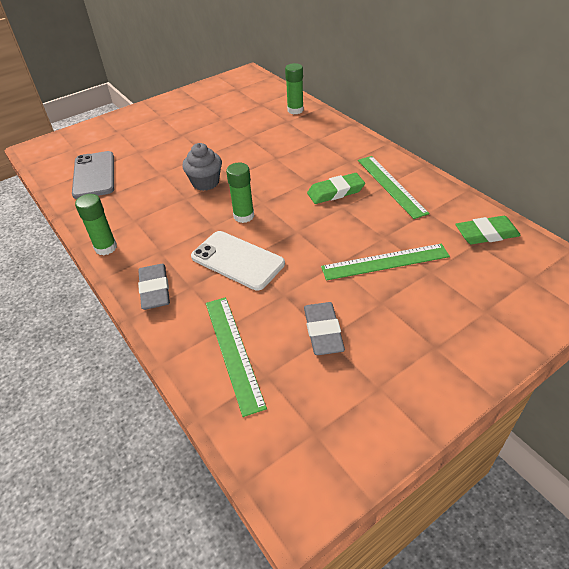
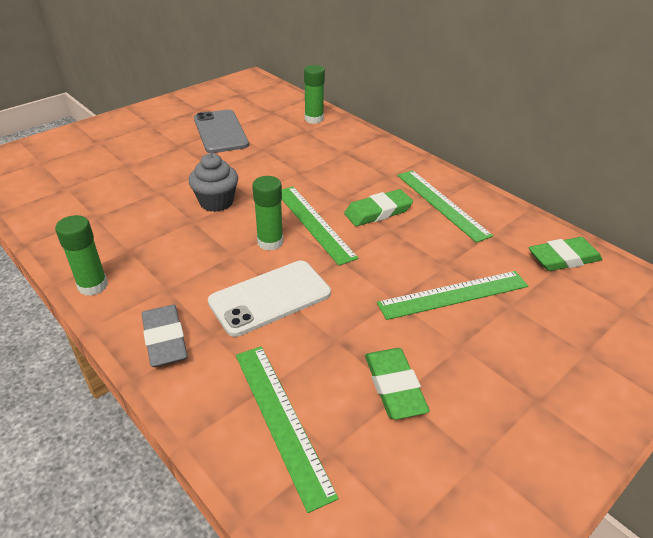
camera: 10 degrees left, 5 degrees down
(94, 175) = (70, 194): grey phone -> grey phone (220, 132)
(237, 260) = (270, 298): white phone -> white phone turned 60 degrees counterclockwise
(281, 201) = (314, 223): none -> green ruler
(323, 331) = (394, 386): grey eraser -> green eraser

